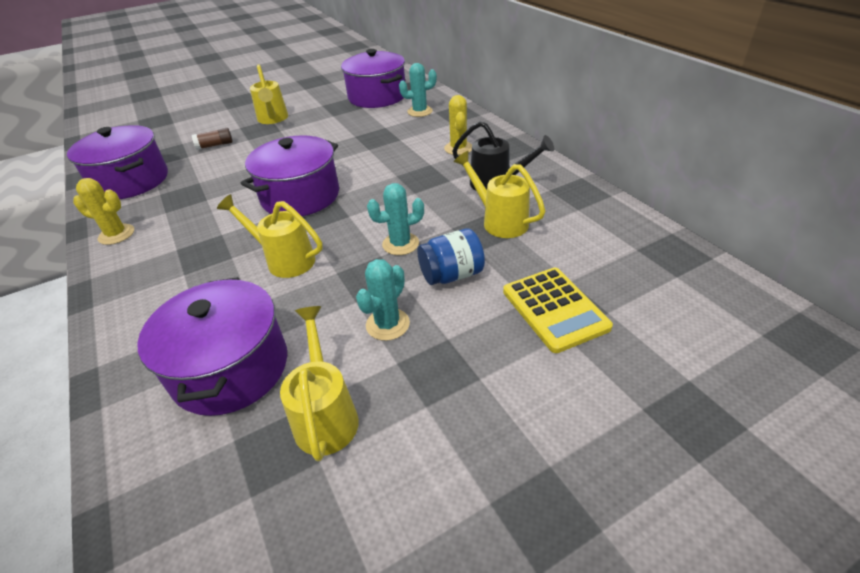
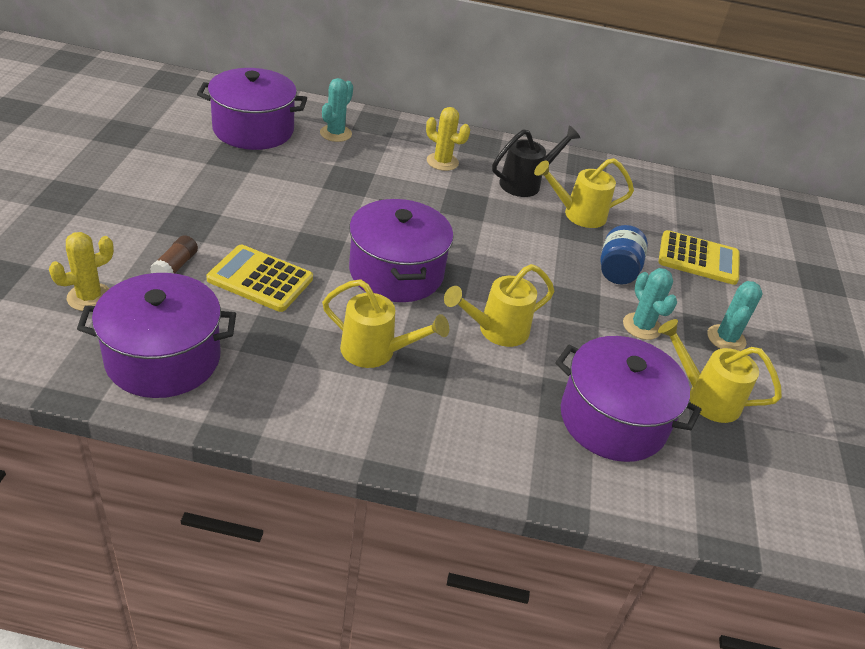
camera: 60 degrees left, 0 degrees up
(116, 234) = (292, 412): yellow cactus -> yellow cactus (89, 297)
(233, 167) = (260, 279): none -> yellow calculator
(273, 119) = (180, 204): yellow watering can -> yellow watering can (375, 352)
(400, 244) = (550, 268): turquoise cactus -> turquoise cactus (726, 338)

